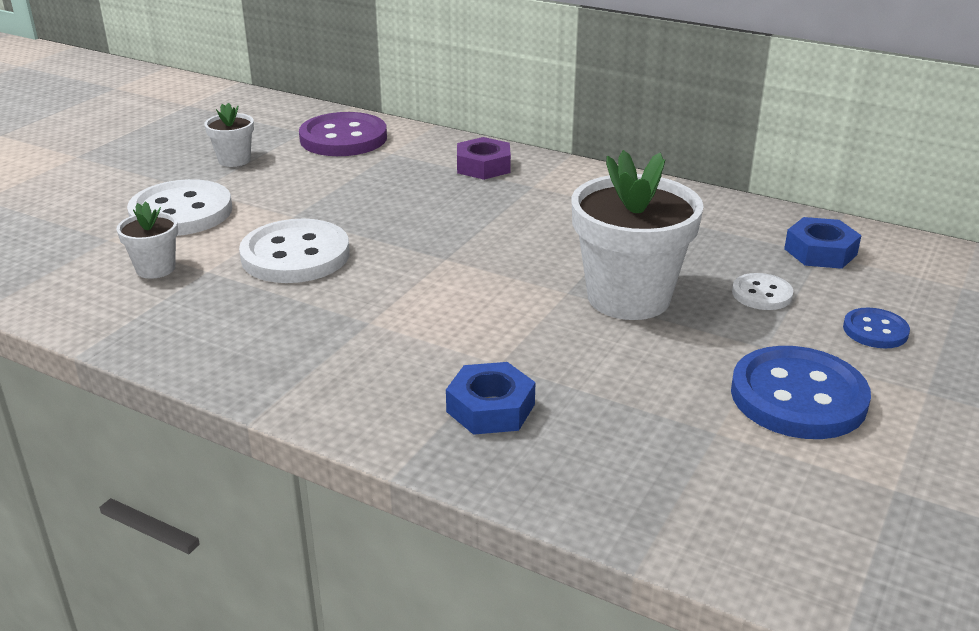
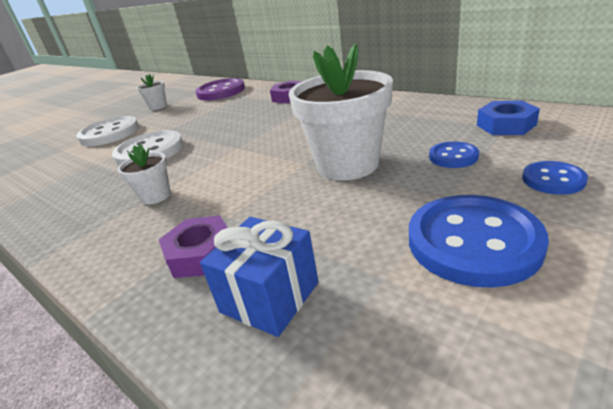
camera: 15 degrees right, 0 degrees up
(155, 269) = (69, 164): white flower pot -> white flower pot (156, 196)
(490, 408) = (201, 254): blue nut -> purple nut
(601, 451) = (270, 297): none -> blue gift
(761, 294) = (453, 156): white button -> blue button

